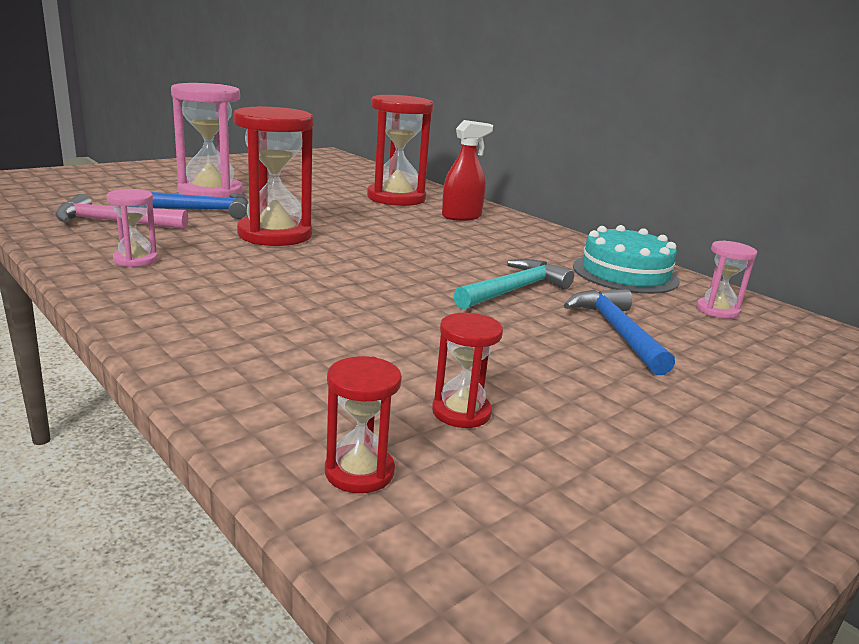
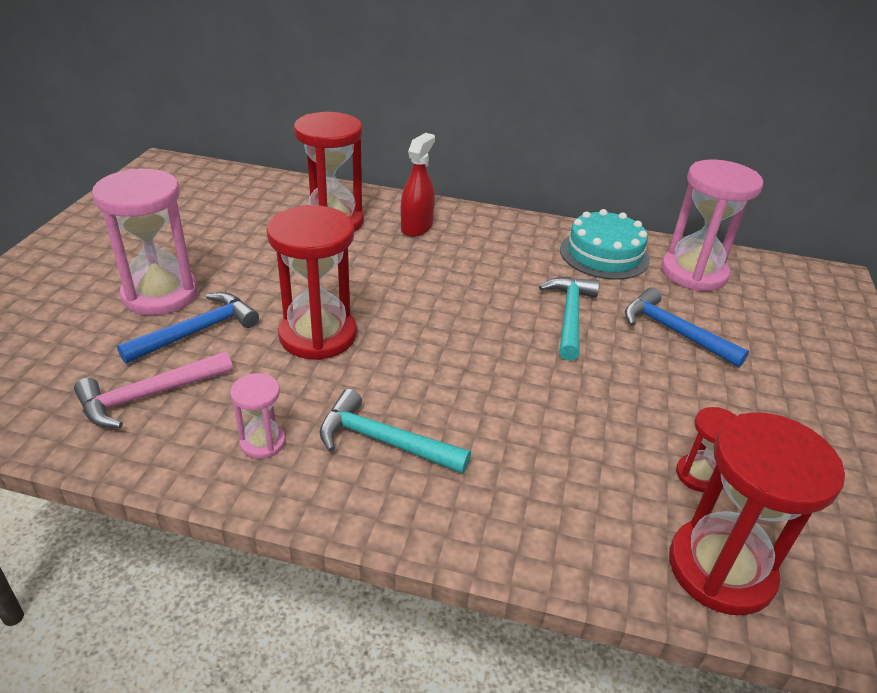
camera: 35 degrees left, 15 degrees up
(215, 288) = (383, 441): none -> turquoise hammer
(359, 472) = (721, 569): red hourglass -> red hourglass, size x2.04
(717, 310) = (693, 273): pink hourglass -> pink hourglass, size x2.04

